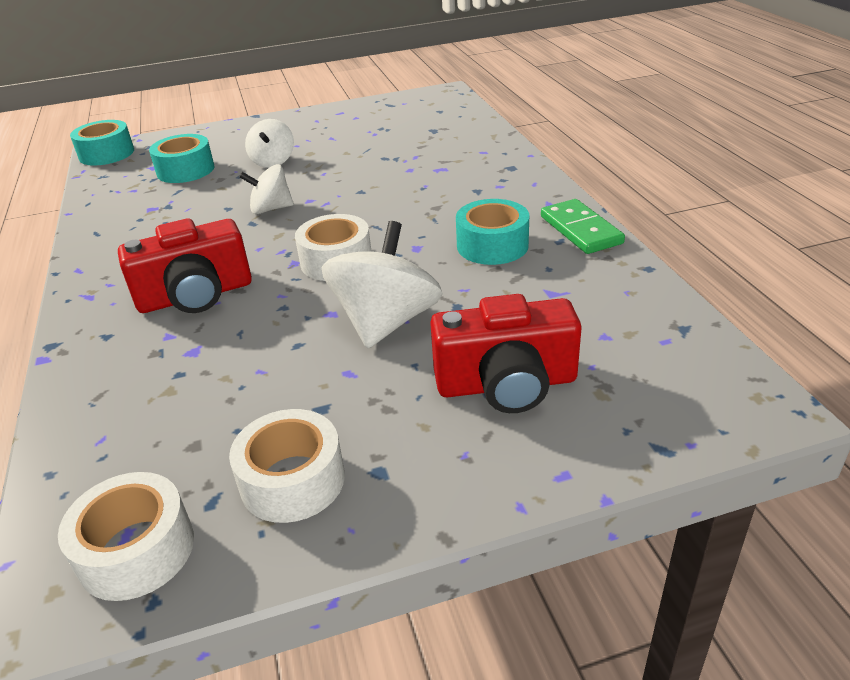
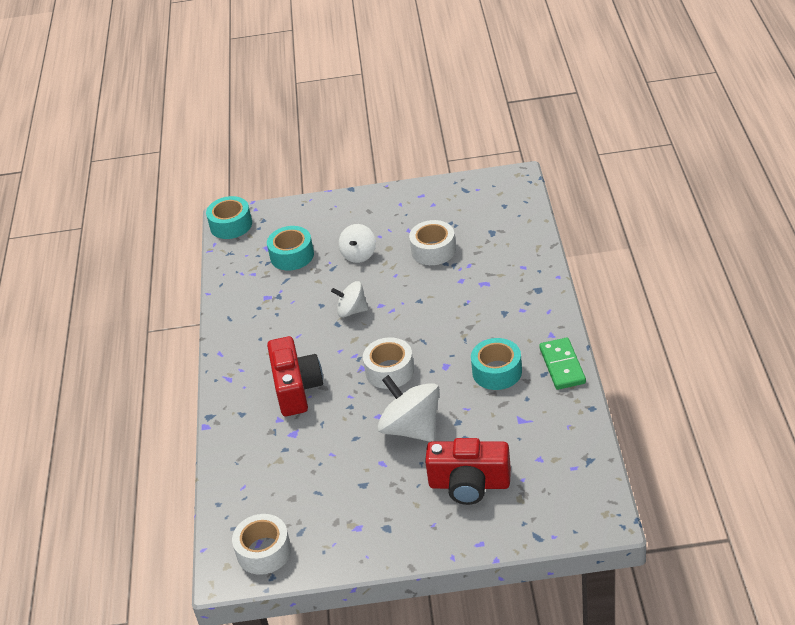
camera: 15 degrees right, 5 degrees up
(196, 295) = (296, 388): red camera -> red camera turned 90 degrees counterclockwise
(292, 480) = (342, 526): white tape -> white tape (433, 250)
(386, 322) = (411, 428): white spinning top -> white spinning top turned 75 degrees counterclockwise

